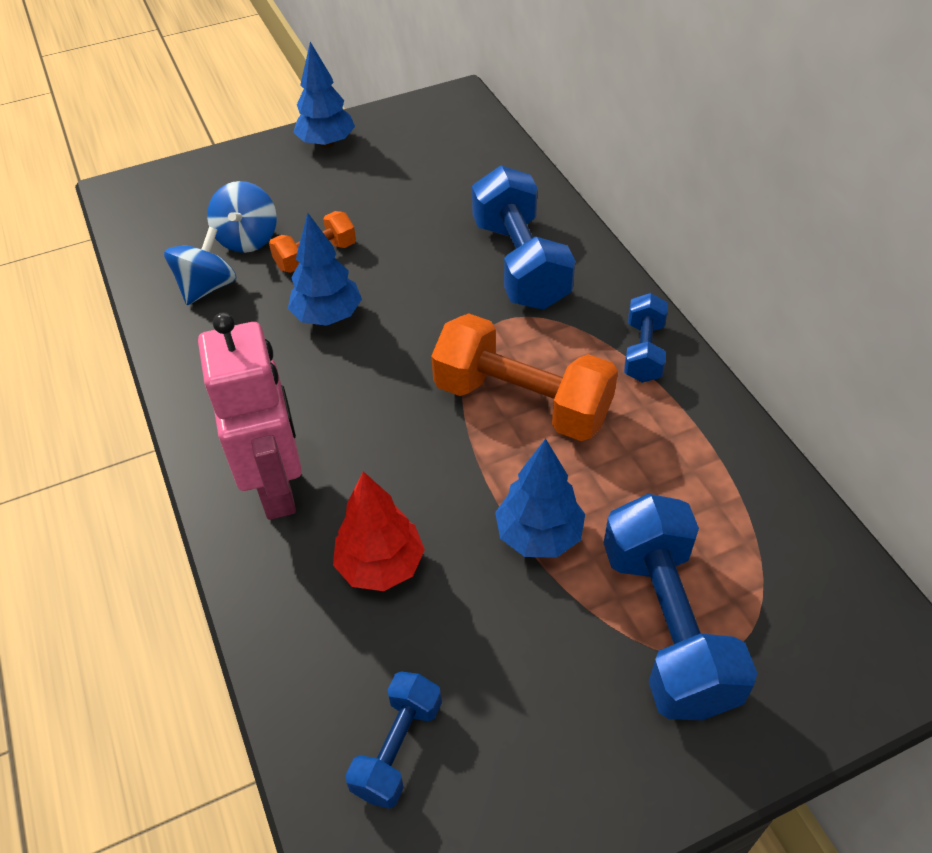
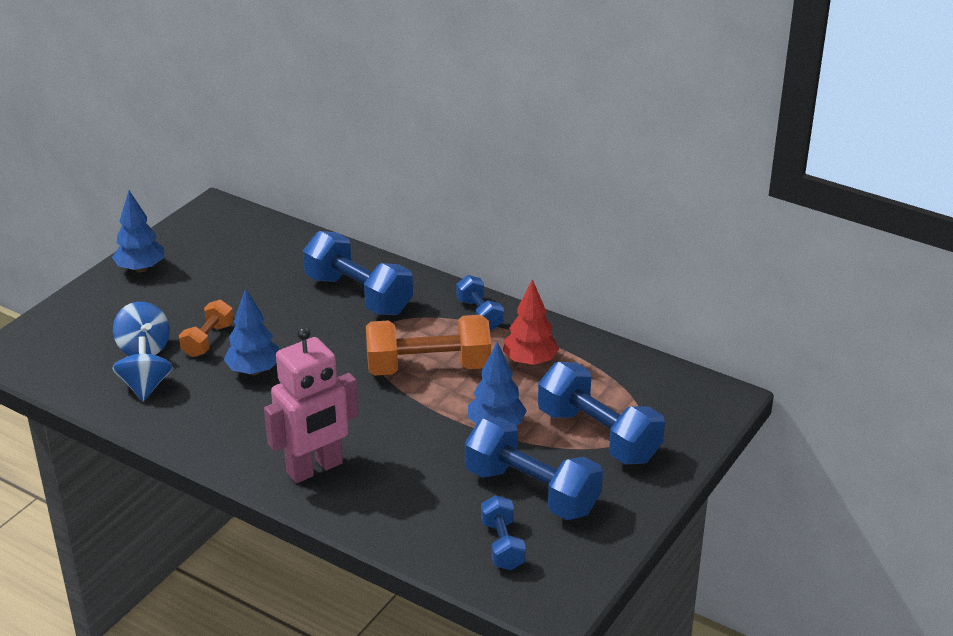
camera: 35 degrees left, 15 degrees down
(277, 487) = (315, 469): pink robot -> pink robot turned 105 degrees clockwise
(381, 565) = (417, 477): red tree -> red tree (530, 361)
(506, 673) = (531, 491): none -> blue dumbbell

